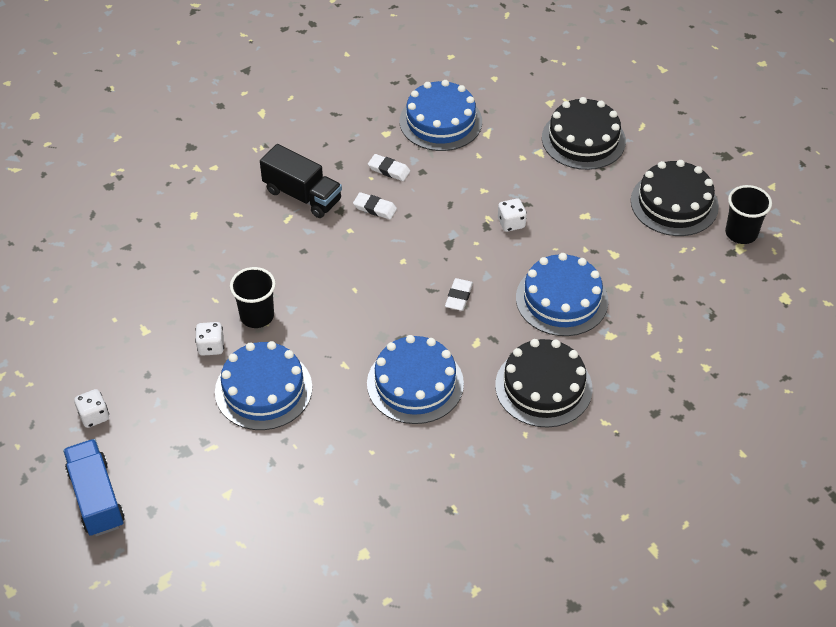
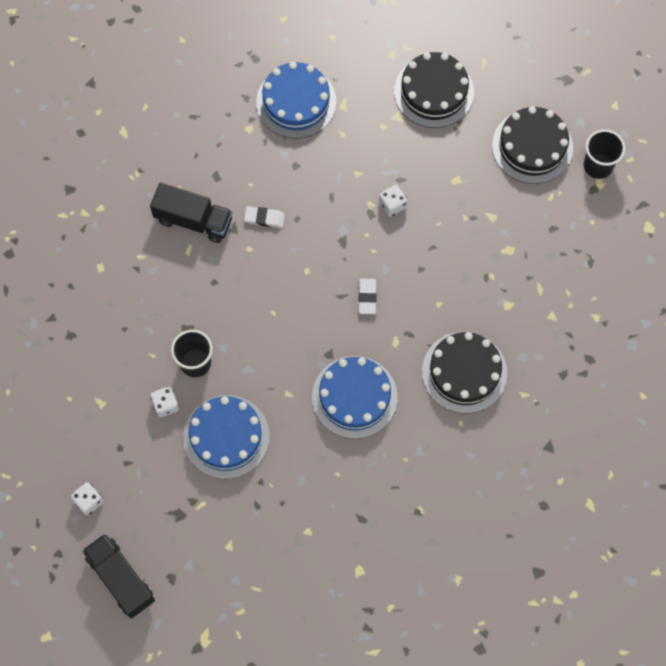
camera: 15 degrees left, 20 degrees up
(96, 498) = (121, 578): blue truck -> black truck
(389, 170) = (264, 171): white eraser -> none
(561, 299) = (457, 277): blue cake -> none

